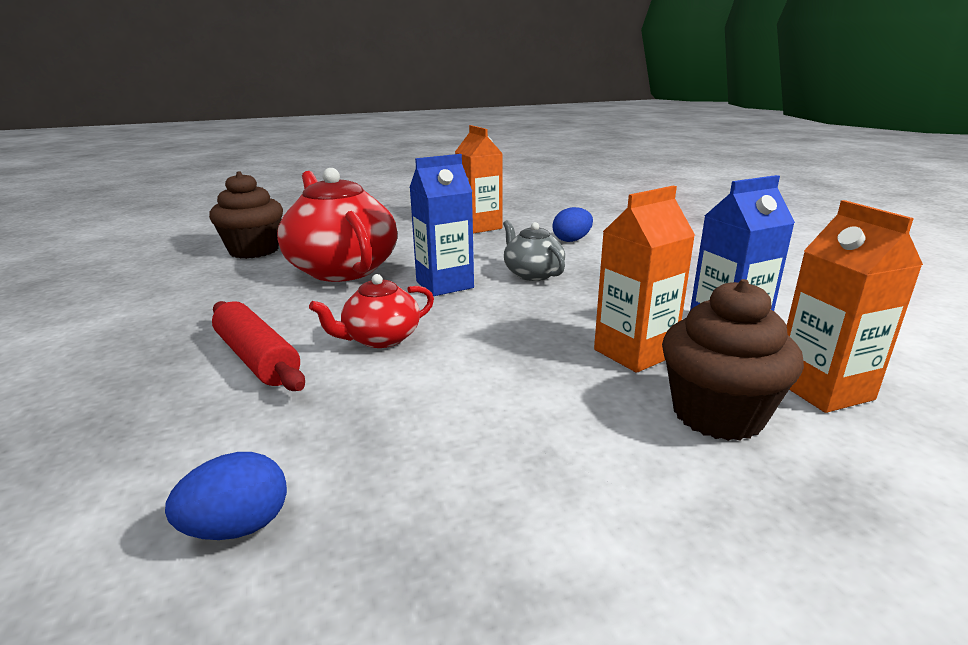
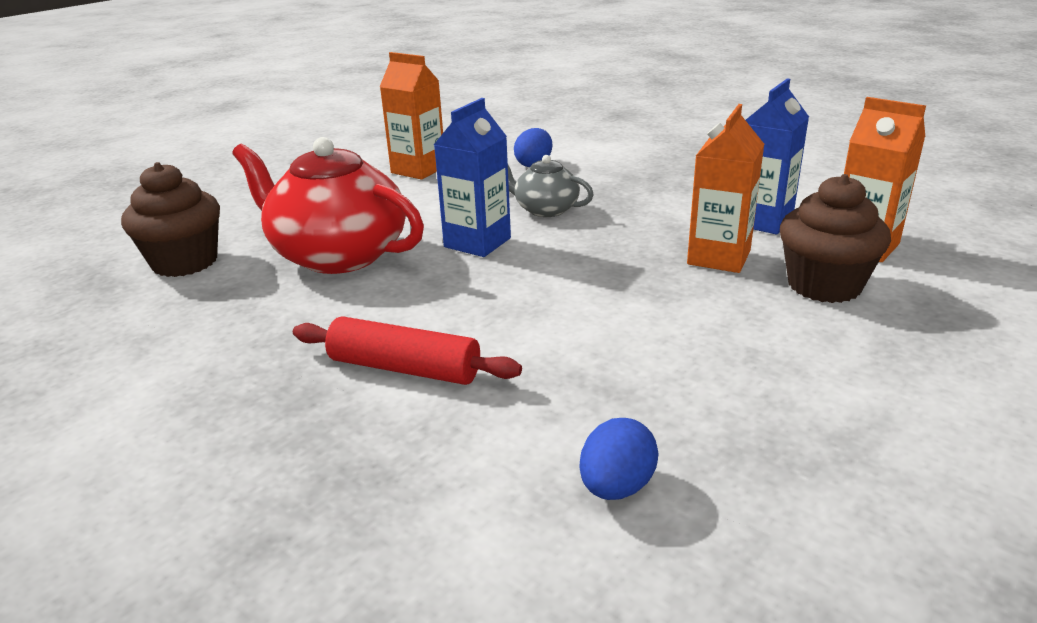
camera: 30 degrees left, 5 degrees up
(380, 338) = (496, 311): red teapot -> none

